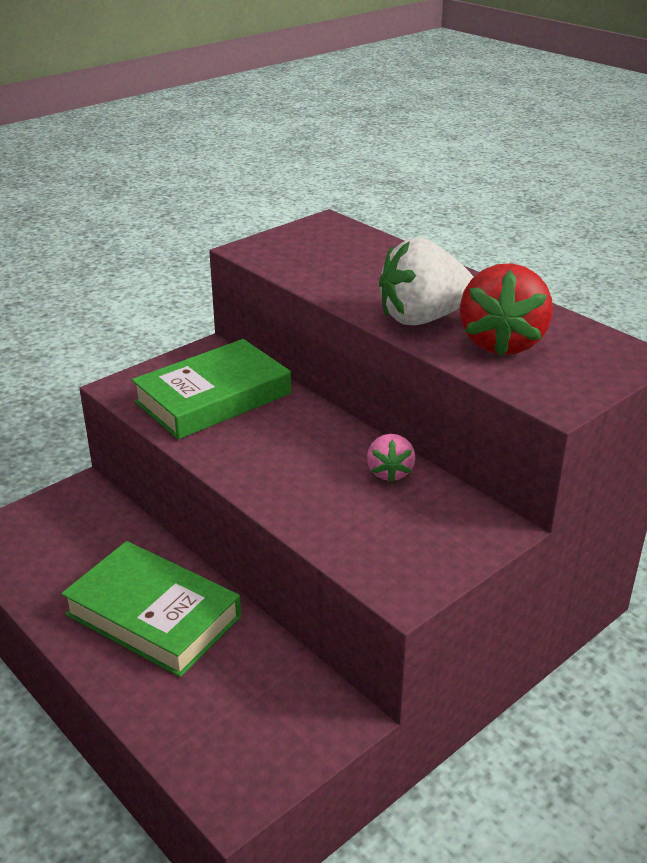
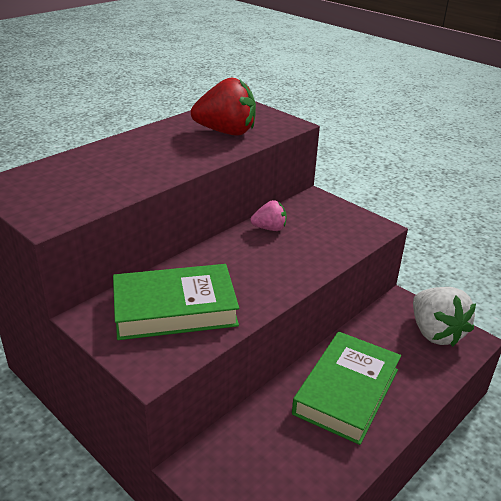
camera: 95 degrees left, 0 degrees up
(213, 398) = (175, 309): green book -> green book turned 60 degrees counterclockwise
(422, 318) = (193, 152): white strawberry -> white strawberry (435, 333)

